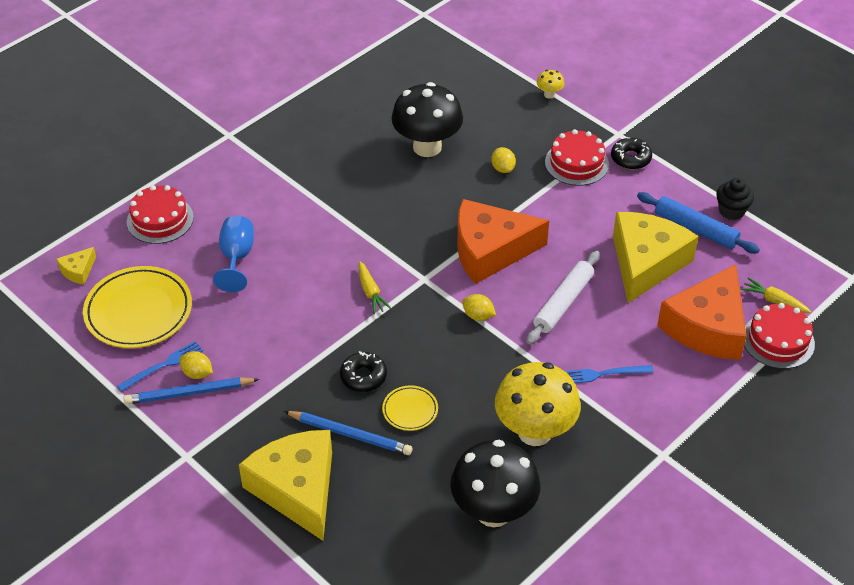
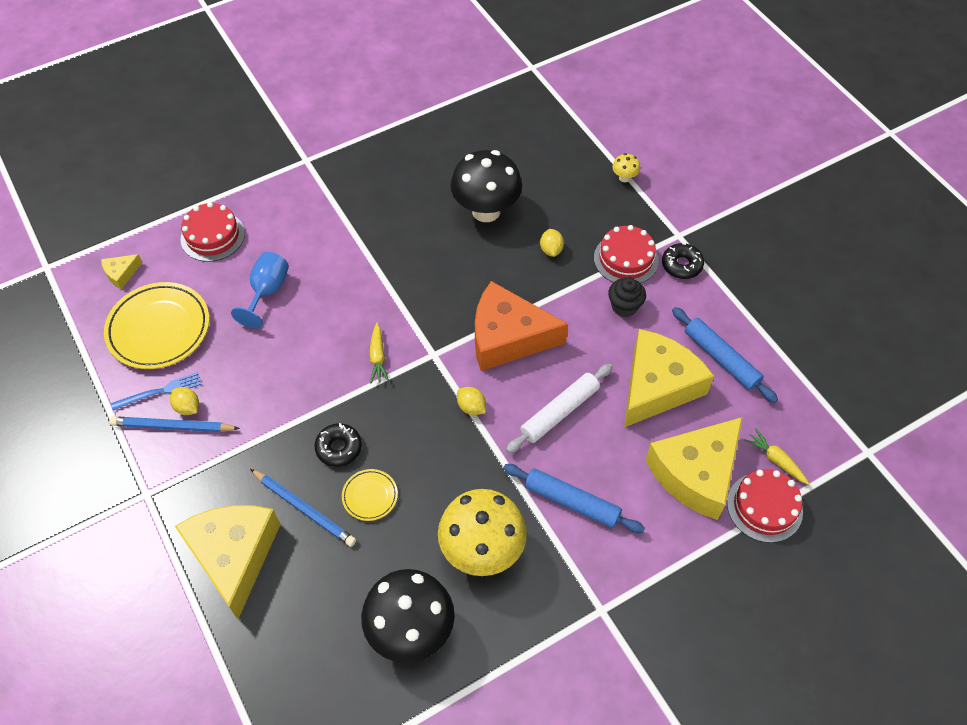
camera: 15 degrees right, 10 degrees up
(603, 374) = (572, 502): blue fork -> blue rolling pin
(707, 327) = (696, 473): orange cheese -> yellow cheese
(731, 211) = (765, 346): black cupcake -> black cupcake (624, 306)

